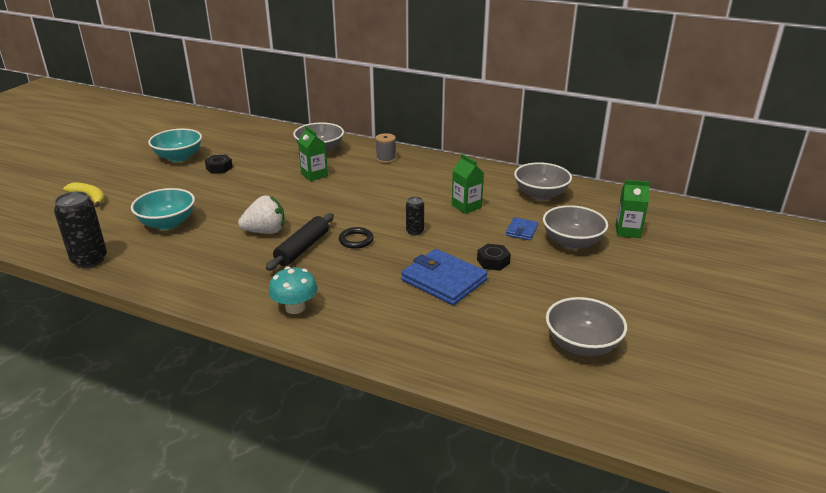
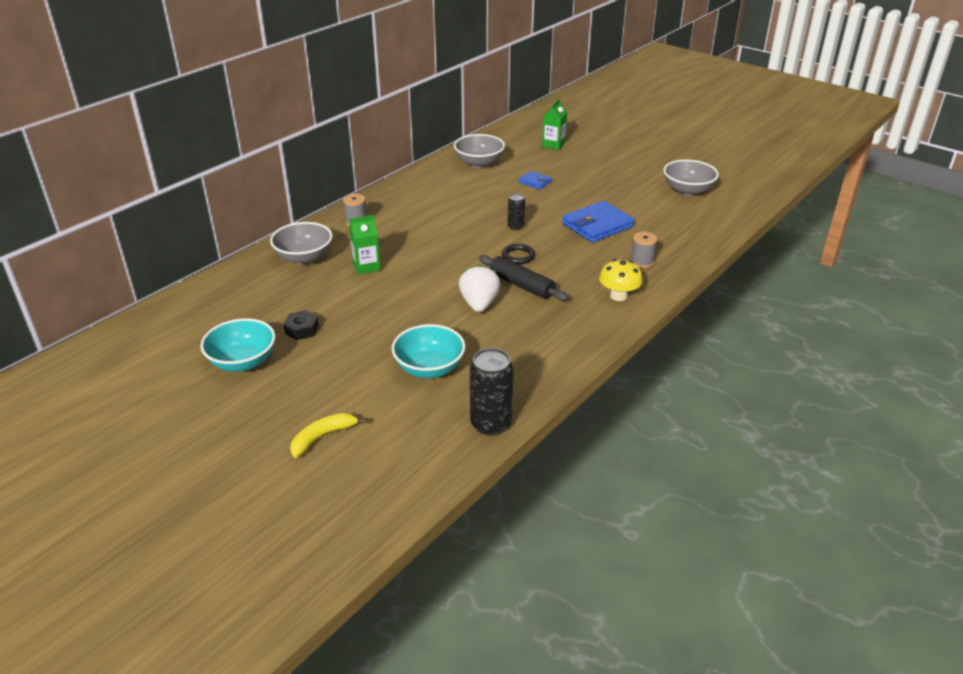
camera: 75 degrees left, 5 degrees up
(295, 308) = (618, 296): turquoise mushroom -> yellow mushroom
(373, 318) = (642, 261): none -> grey spool
(466, 206) = (482, 197): green carton -> none
(493, 261) = (577, 201): black nut -> none
(572, 242) = (561, 167): grey bowl -> none

